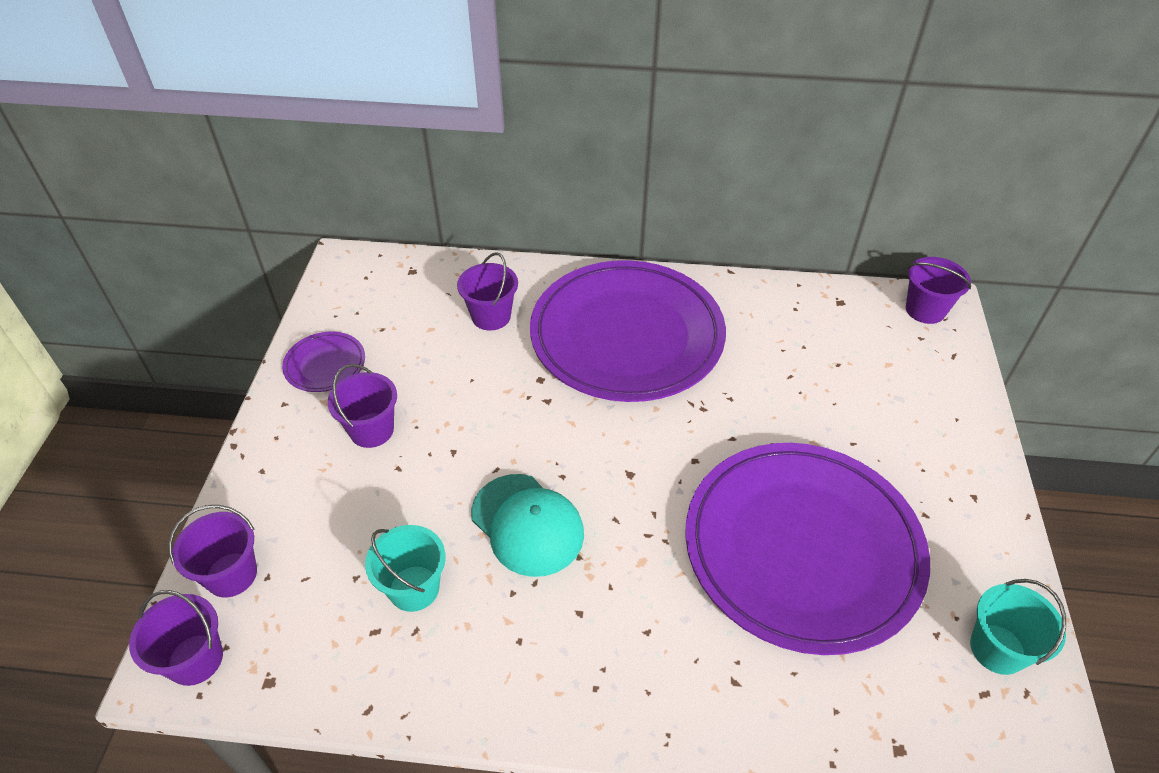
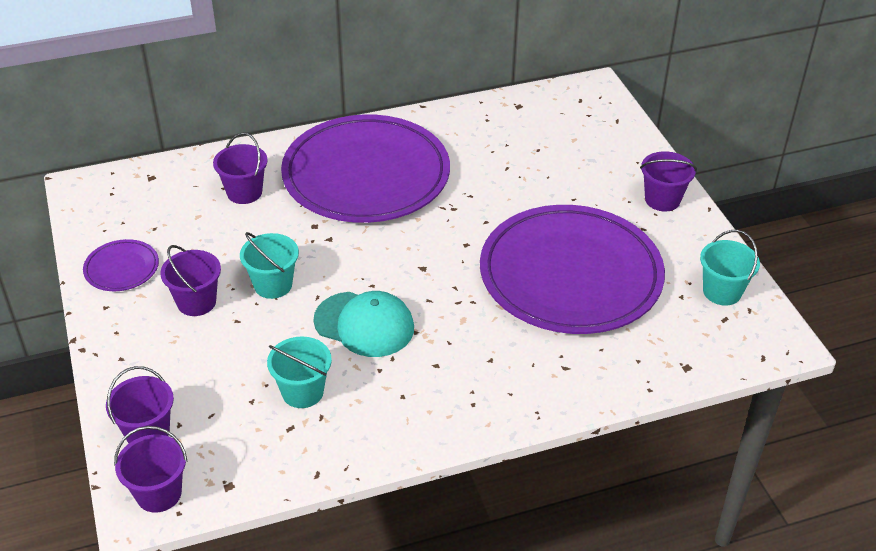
camera: 25 degrees left, 5 degrees down
(458, 437) = (273, 285): none -> turquoise bucket
(925, 310) = (583, 94): purple bucket -> purple bucket (662, 200)

